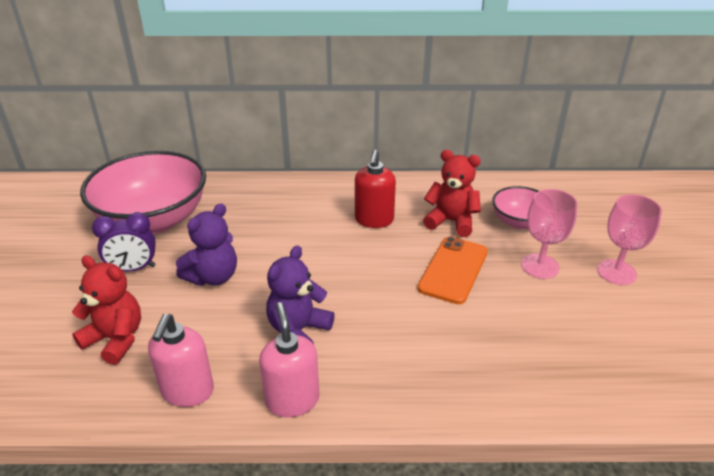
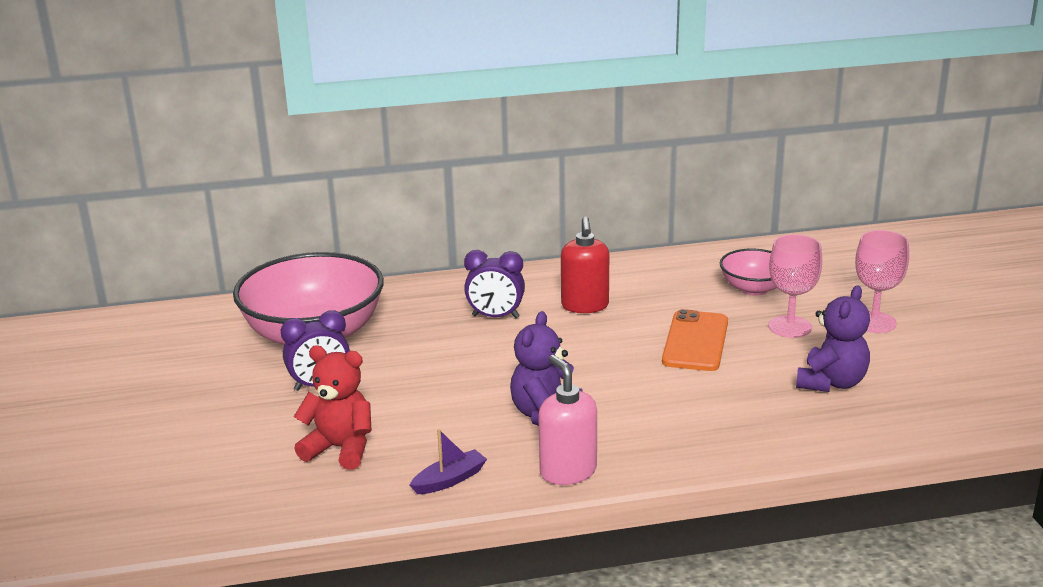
camera: 10 degrees left, 10 degrees down
(187, 391) = (449, 480): pink soap dispenser -> purple boat
(213, 277) = (421, 381): purple teddy bear -> purple teddy bear (831, 383)
(299, 221) = (495, 317): none -> purple clock
(451, 222) = (676, 297): red teddy bear -> none

